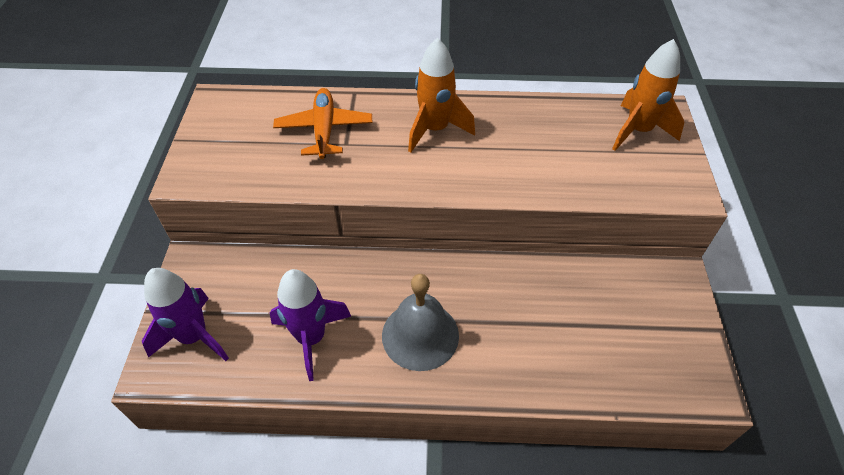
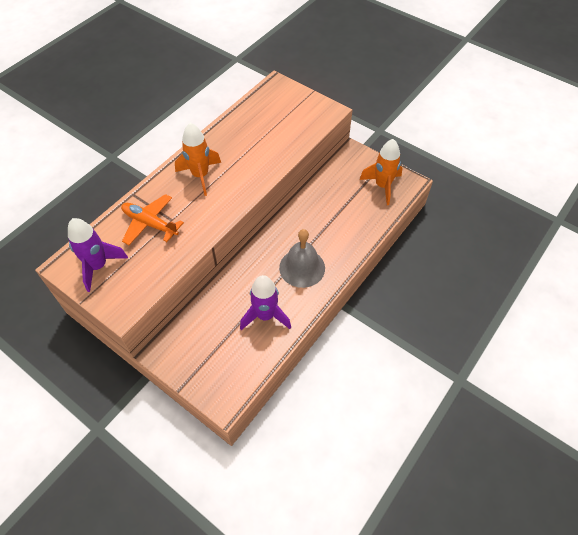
camera: 55 degrees left, 5 degrees up
(194, 337) = (218, 372): purple rocket -> purple rocket (98, 266)
(638, 131) = (279, 101): orange rocket -> orange rocket (382, 186)

